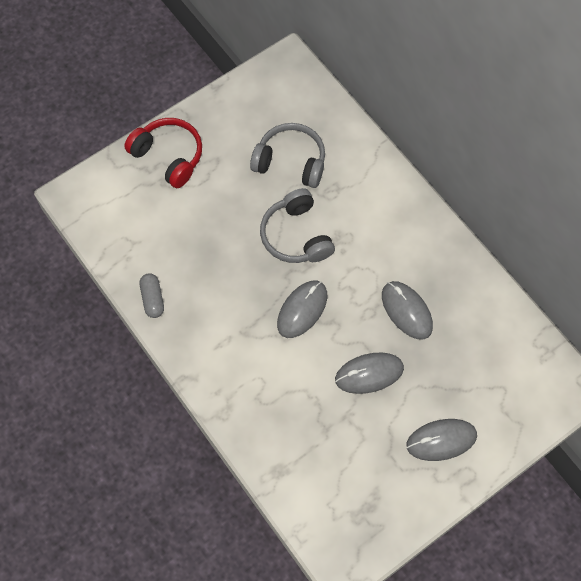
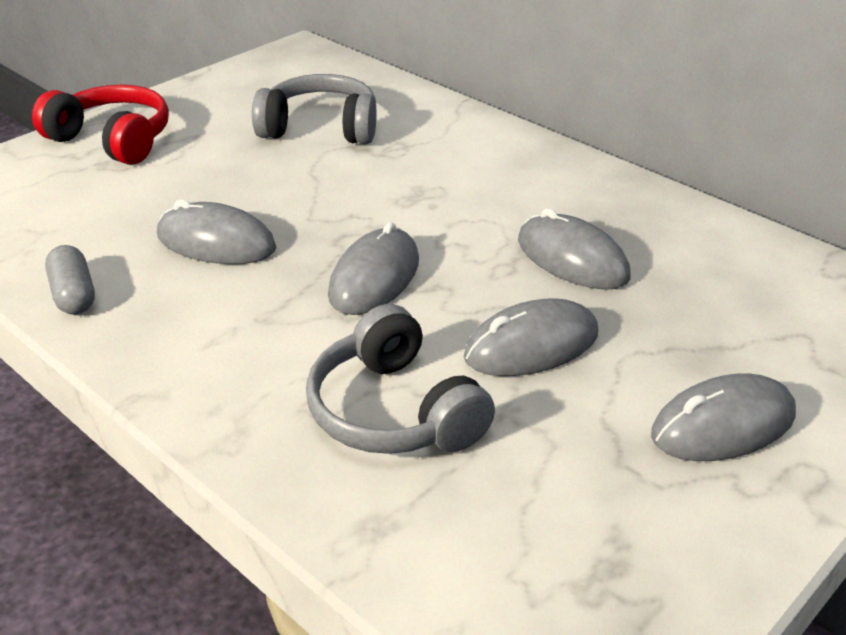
camera: 10 degrees left, 30 degrees down
(224, 266) = (216, 242): none -> grey mouse
(296, 235) = (345, 197): grey headphones -> grey headphones (394, 411)

